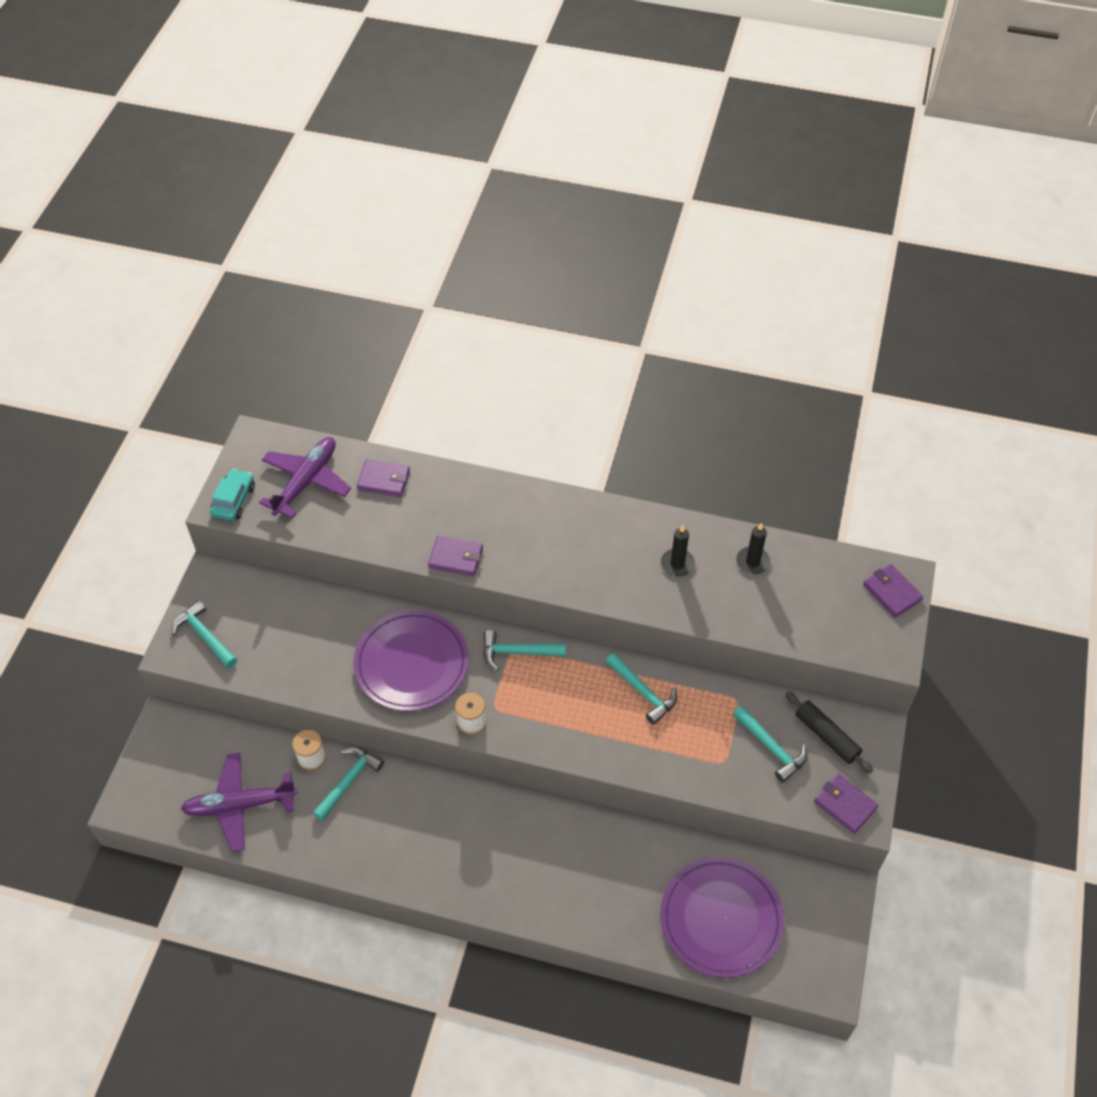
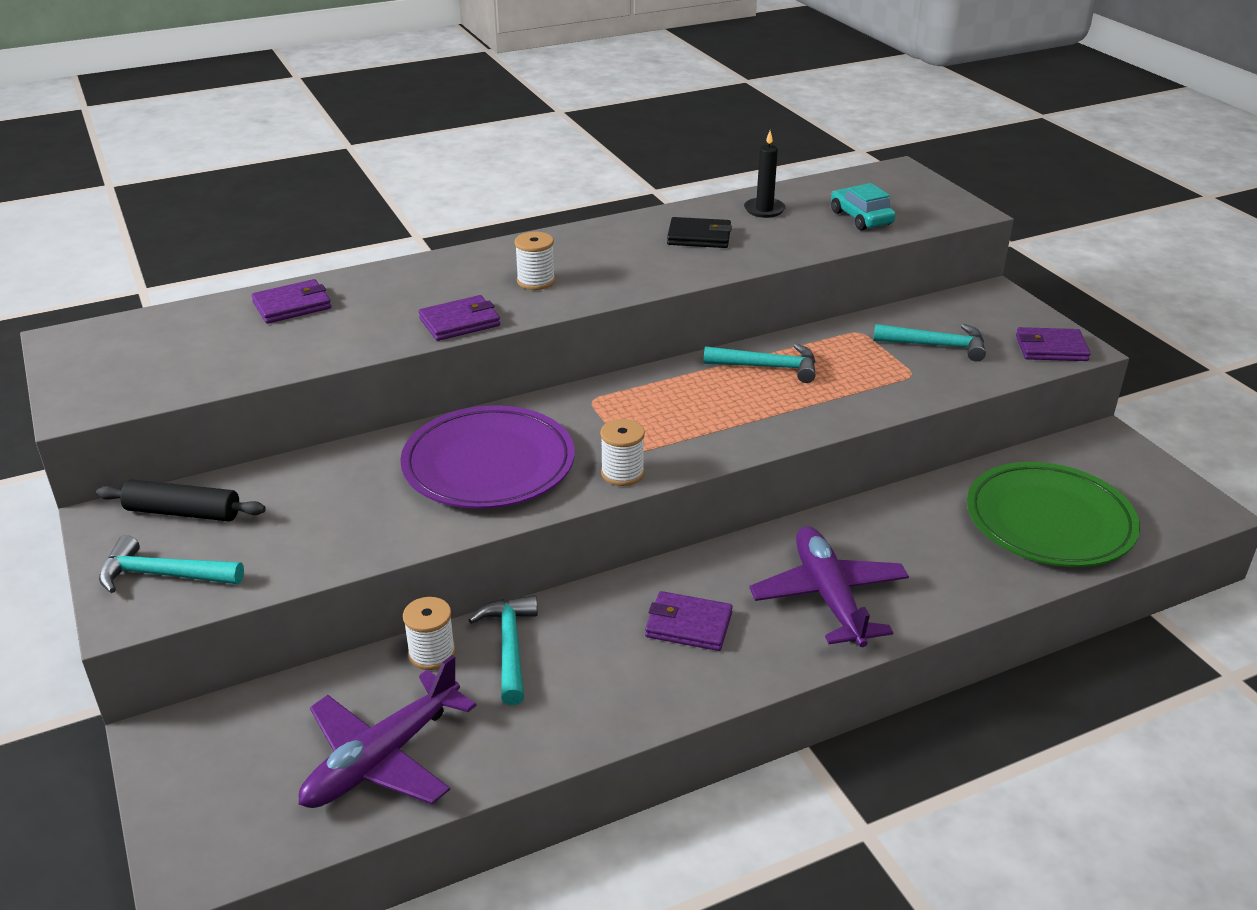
camera: 40 degrees left, 20 degrees down
(234, 500) = (94, 395): turquoise car -> turquoise car (861, 218)
(306, 481) = (186, 343): purple plane -> purple plane (828, 596)
(517, 652) = (600, 400): turquoise hammer -> none
(533, 545) = (536, 281): none -> white spool
(677, 564) = (699, 237): black candle -> black wallet
(721, 919) = (1049, 521): purple plate -> green plate
(826, 736) = (967, 317): black rolling pin -> black rolling pin (183, 512)
(892, 592) = (904, 181): purple wallet -> purple wallet (688, 625)

